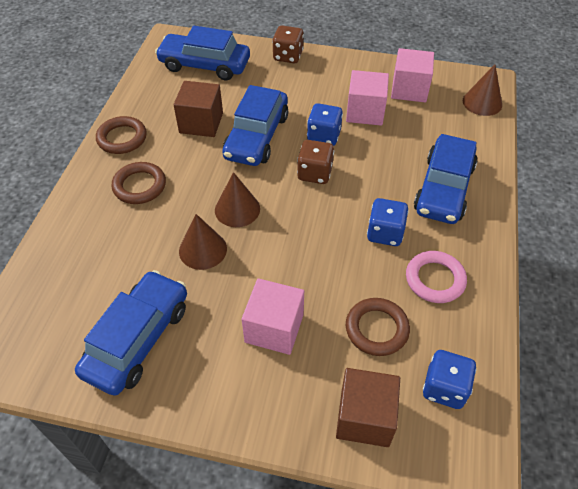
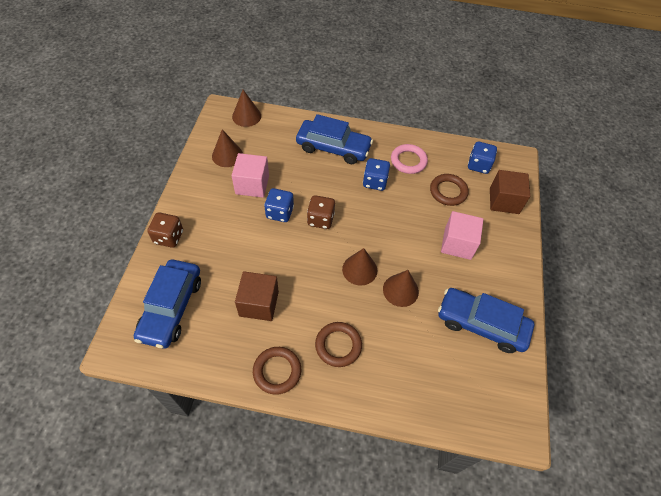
camera: 95 degrees left, 5 degrees up
(256, 136) = (278, 259): blue car -> none
(409, 89) = (227, 155): pink cube -> brown cone

